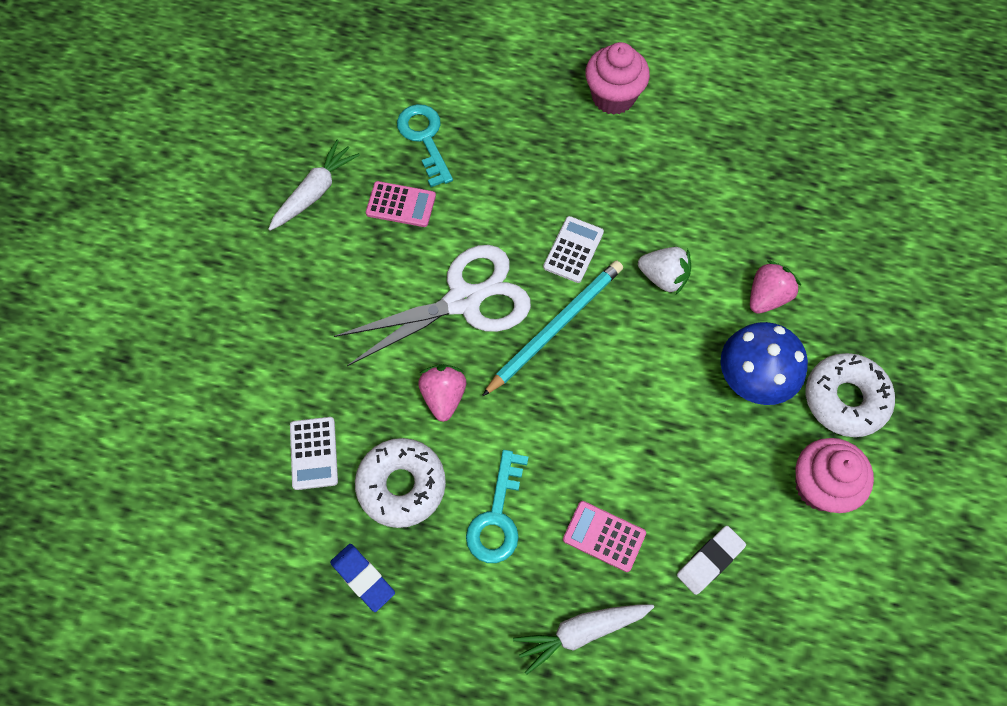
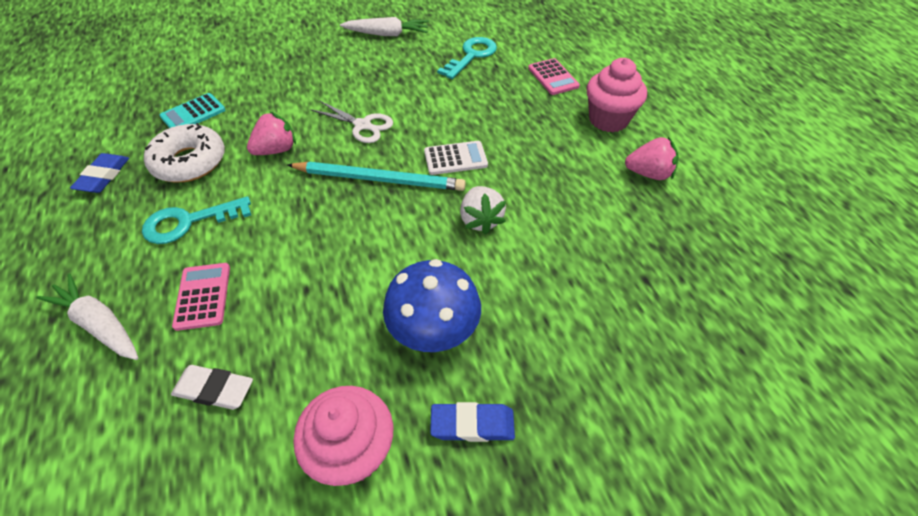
camera: 55 degrees right, 15 degrees down
(314, 453) = (193, 113): white calculator -> turquoise calculator
(401, 205) = (411, 68): pink calculator -> pink calculator (553, 77)
(464, 300) = (363, 125): white scissors -> white scissors, size x0.54
(767, 297) = (528, 300): pink strawberry -> pink strawberry (649, 173)
(845, 399) = (472, 424): white donut -> blue eraser

